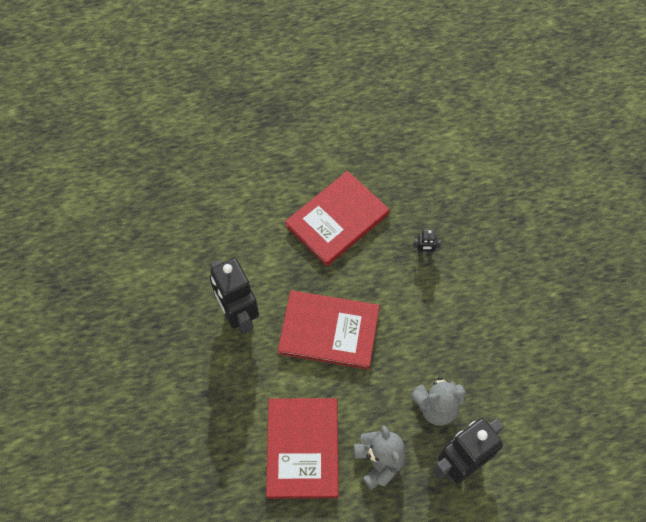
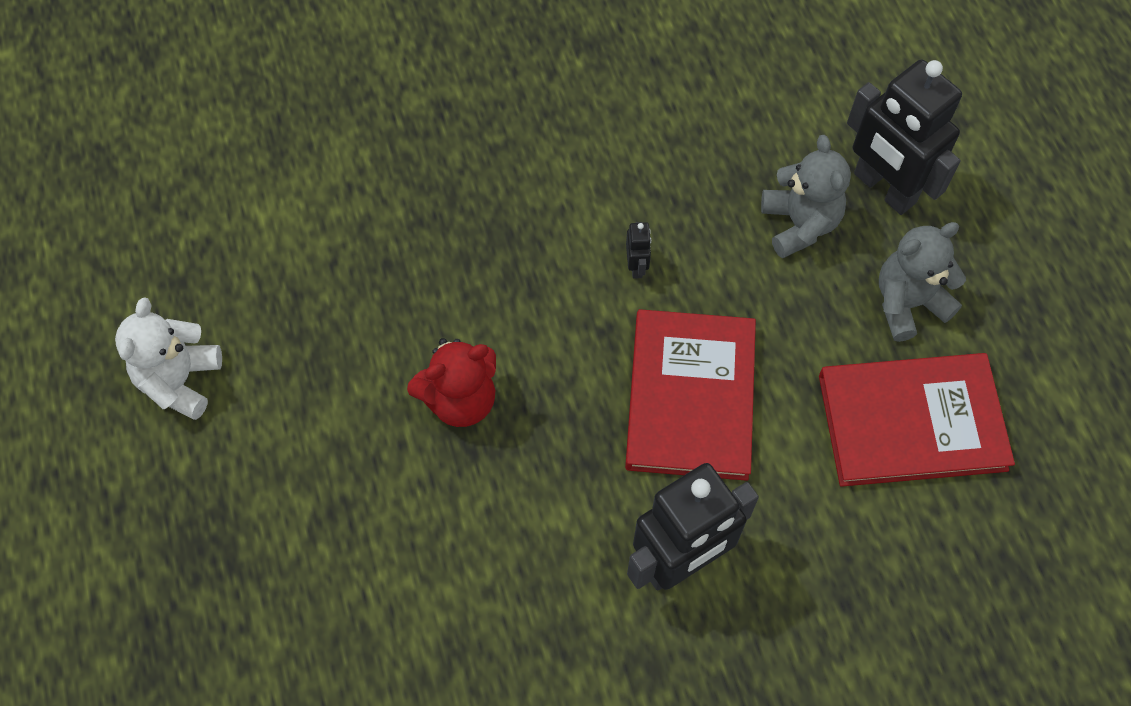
camera: 95 degrees left, 0 degrees up
(337, 220) = (460, 400): red book -> red teddy bear
(358, 102) = (180, 381): none -> white teddy bear
(424, 251) = (516, 249): black robot -> black robot (637, 266)

